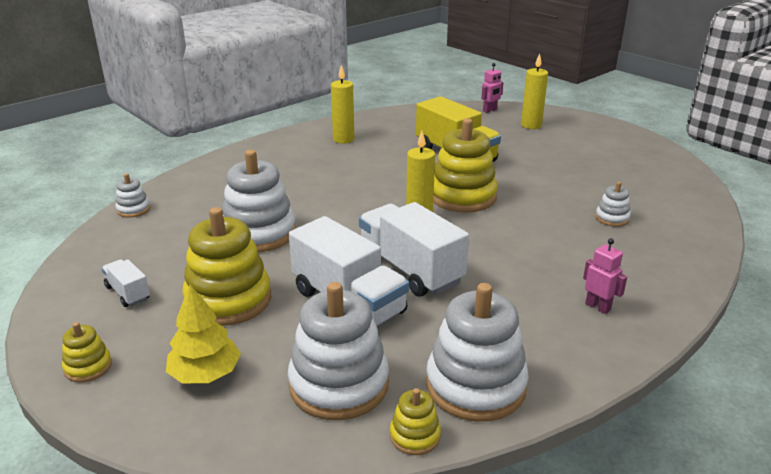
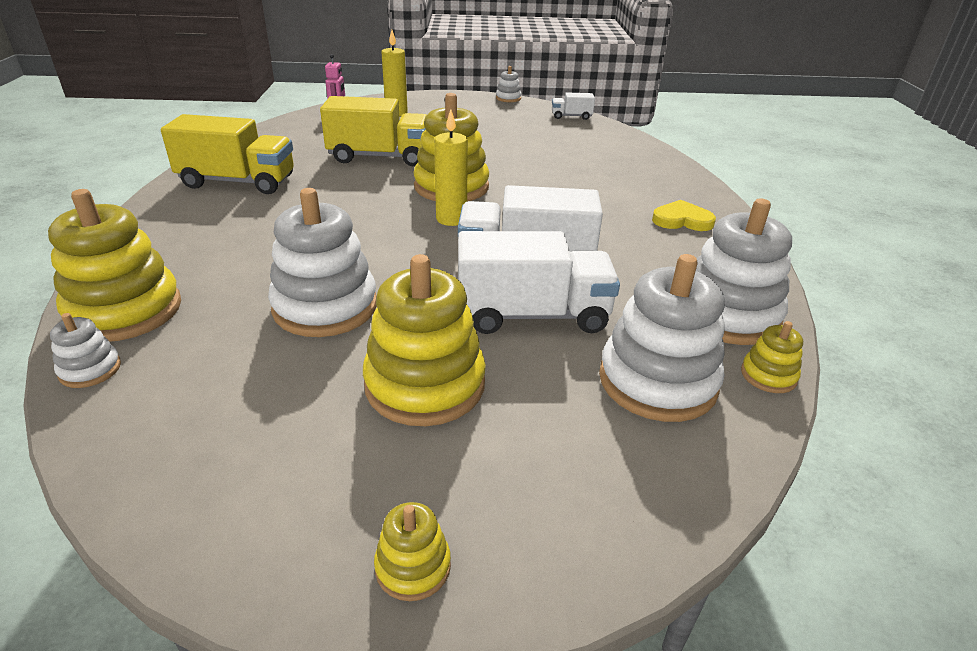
camera: 50 degrees left, 5 degrees up
(128, 293) = (290, 458): white truck -> white truck (571, 116)
(184, 189) = (125, 311): none -> yellow stacking toy
(205, 374) = (546, 463): yellow tree -> none
(343, 139) = (238, 182): yellow candle -> yellow truck
(598, 307) = (682, 220): pink robot -> yellow heart
(612, 218) = (578, 159): white stacking toy -> white stacking toy (508, 98)

